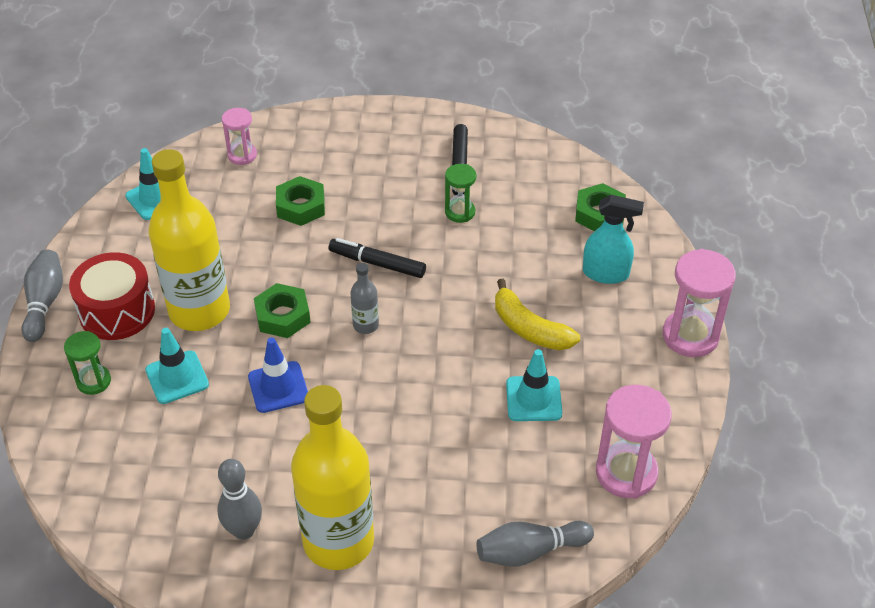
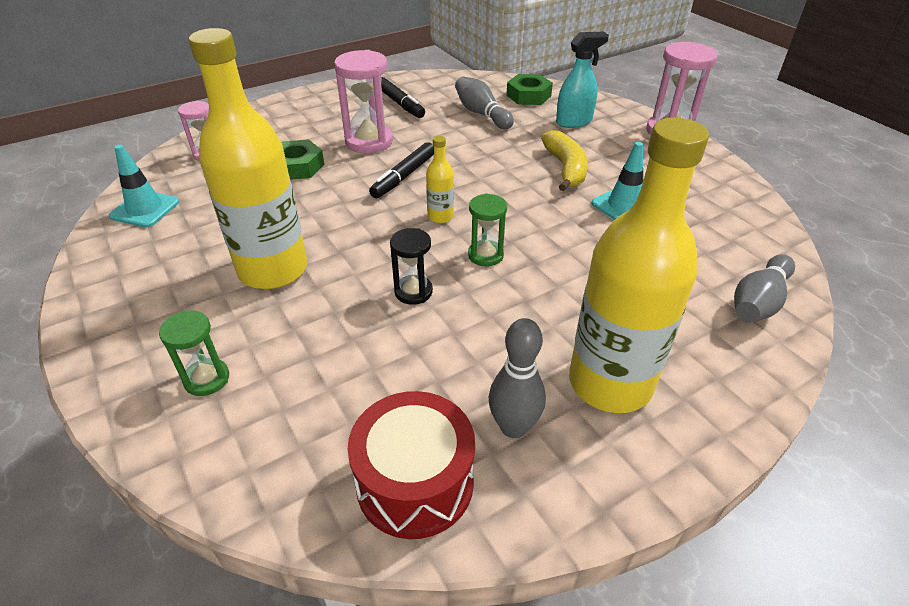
camera: 35 degrees left, 5 degrees down
(44, 303) = (81, 336): grey bowling pin -> grey bowling pin (481, 114)
(117, 311) = (180, 307): red drum -> red drum (415, 482)
(177, 377) = (302, 331): turquoise traffic cone -> none
(278, 387) = (413, 292): blue traffic cone -> black hourglass
(282, 316) = (360, 240): green nut -> none
(365, 325) = (440, 217): grey bottle -> yellow bottle
(378, 264) = (404, 176): black marker -> black marker turned 45 degrees counterclockwise
(460, 212) = (432, 126): green hourglass -> green hourglass (485, 255)
(529, 328) = (565, 168): yellow banana -> yellow banana turned 105 degrees counterclockwise
(626, 473) = (743, 219): pink hourglass -> pink hourglass (369, 142)

